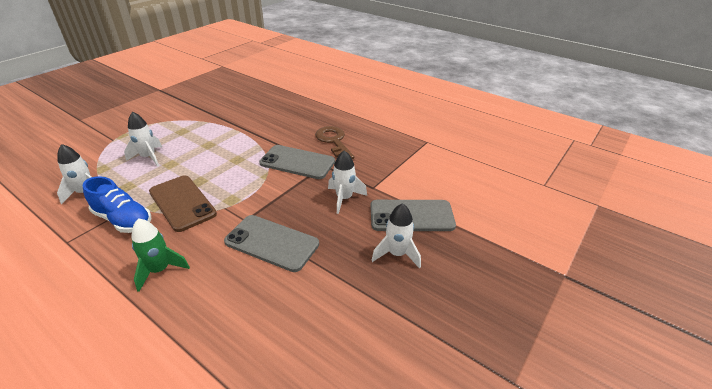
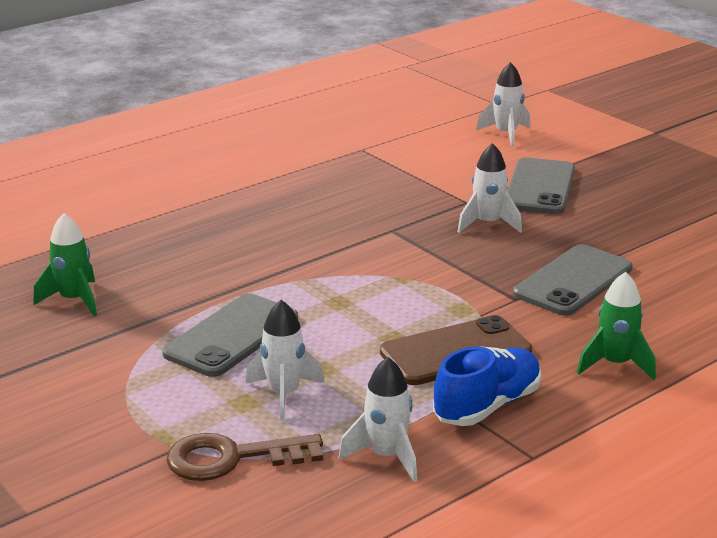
camera: 75 degrees left, 10 degrees down
(234, 99) = (74, 300): none -> green rocket
(297, 162) = (374, 250): grey phone -> grey phone (231, 336)
(334, 141) = (323, 215): brown key -> brown key (232, 458)
(397, 254) = (610, 206): white rocket -> white rocket (506, 134)

